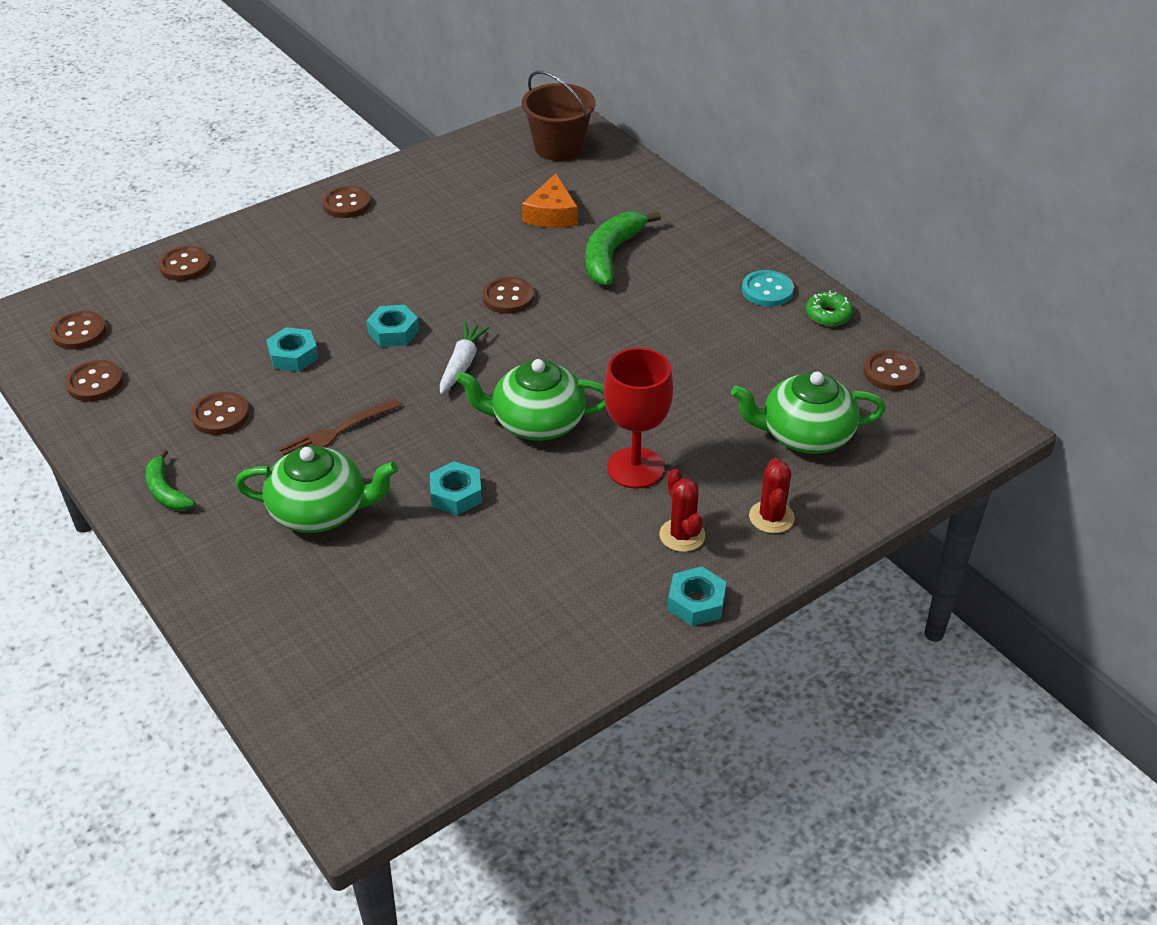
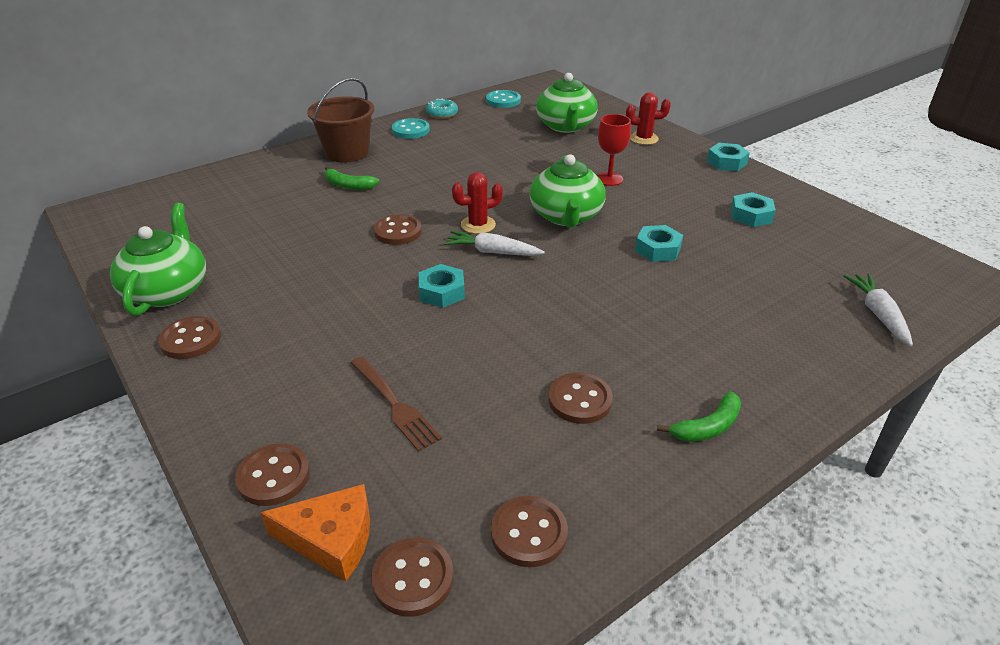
camera: 90 degrees left, 5 degrees down
(293, 355) = (476, 355): turquoise nut -> turquoise nut (751, 215)
(299, 667) = (877, 314): none -> white carrot
(320, 511) = (700, 317): green teapot -> green teapot (168, 290)
(337, 431) = (592, 316): brown fork -> brown fork (394, 404)
(551, 214) = (273, 212): orange cheese -> orange cheese (331, 539)
(559, 147) = (158, 209): brown bucket -> brown bucket (347, 152)
(611, 255) = (348, 185): green banana -> green banana, size x0.58
(635, 468) = (609, 179): red goblet -> red goblet, size x0.66
(682, 535) = (670, 165): red cactus -> red cactus (478, 225)
(828, 315) = (442, 114): green donut -> turquoise donut
(890, 373) = (503, 100): brown button -> turquoise button

